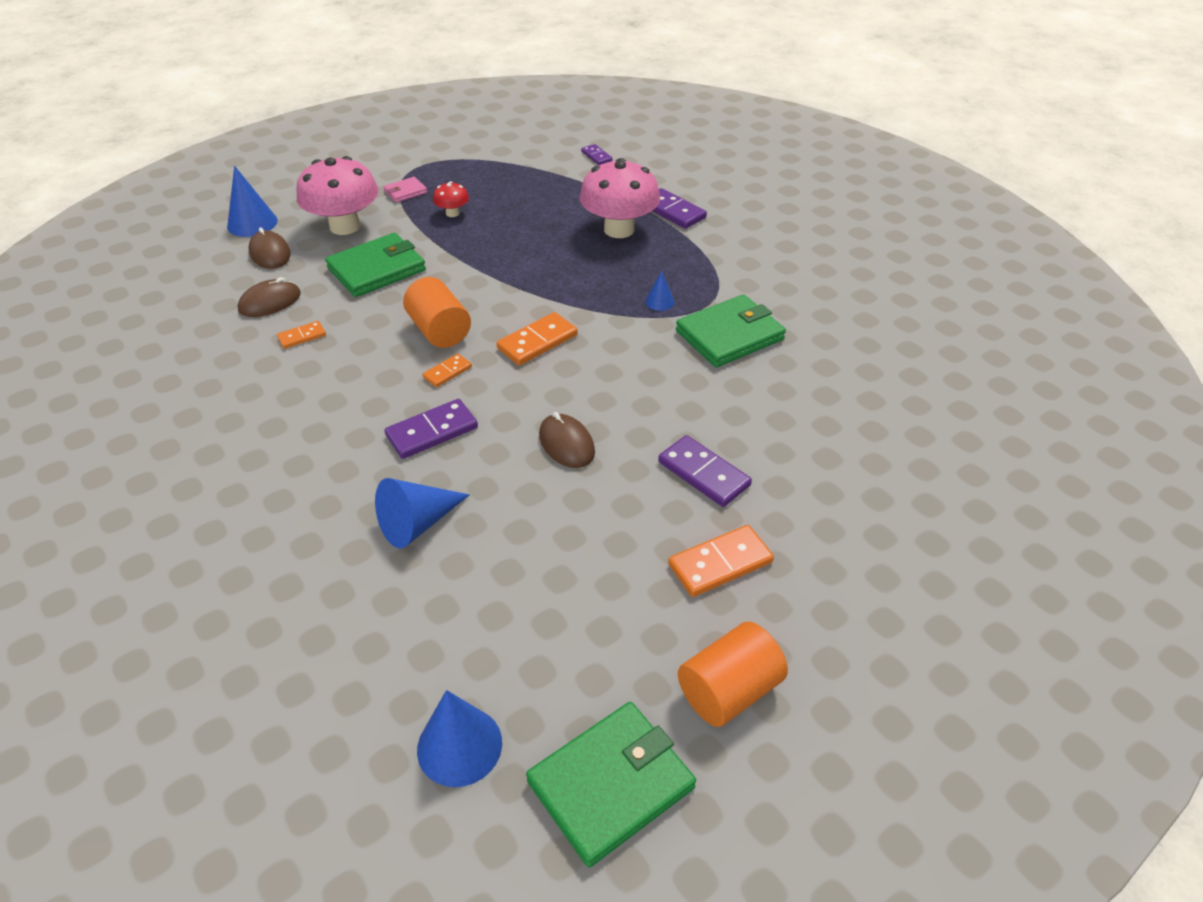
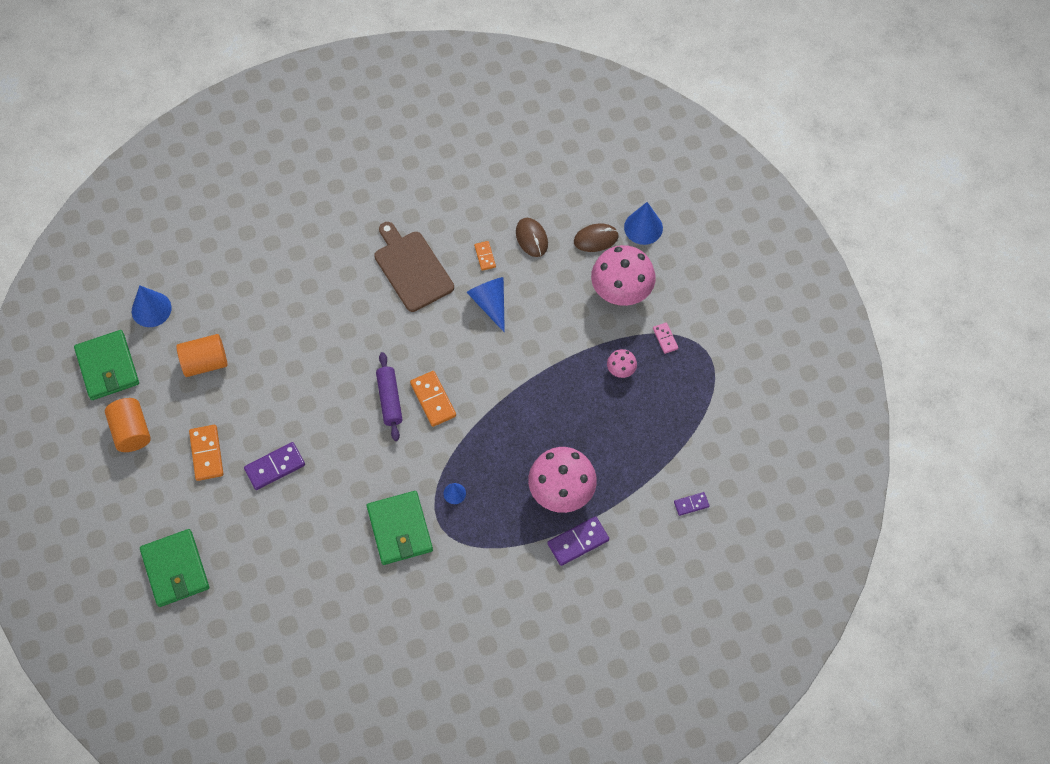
camera: 105 degrees right, 20 degrees up
(328, 401) = (412, 268): none -> brown cutting board
(377, 269) = (554, 308): green wallet -> green wallet (175, 569)
(405, 192) = (665, 338): pink wallet -> pink domino
(418, 523) = (292, 307): blue cone -> blue cone (490, 303)
(432, 432) = (364, 323): purple domino -> none
(439, 331) = (465, 340): orange cylinder -> orange cylinder (205, 362)
(447, 372) = (418, 339): orange domino -> none
(452, 213) = (621, 369): red mushroom -> pink mushroom
(550, 380) = (389, 399): none -> purple rolling pin
(566, 444) = (327, 396): brown mouse -> none

